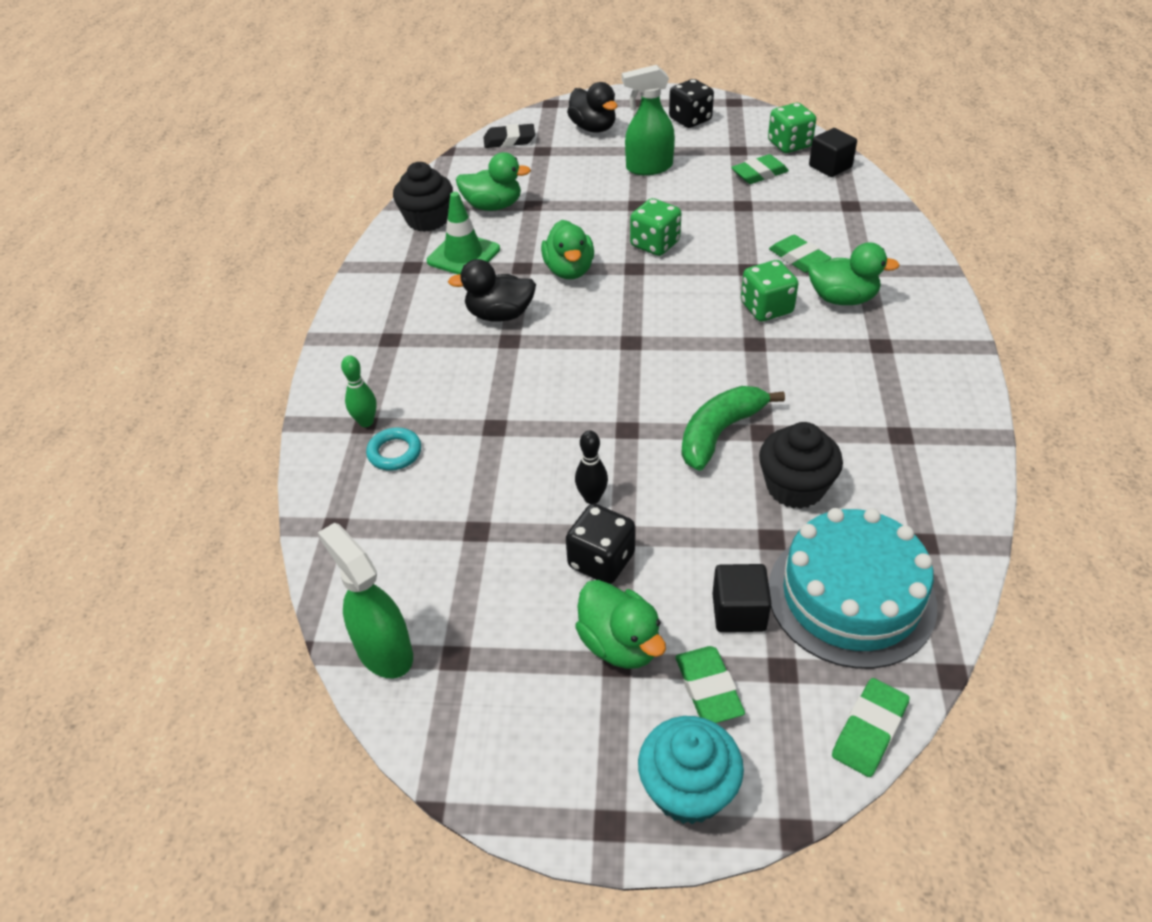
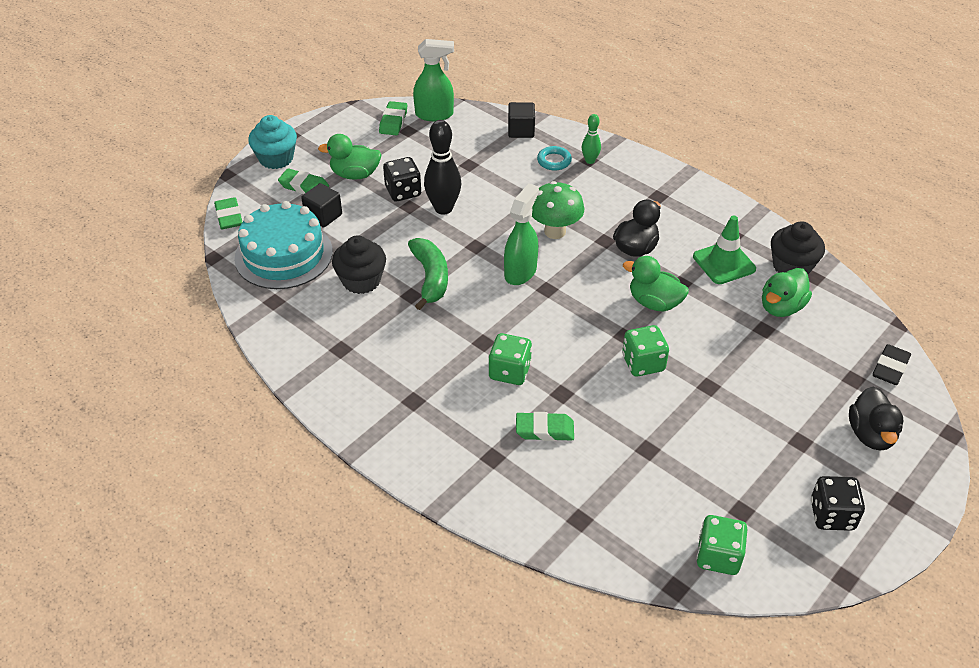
camera: 125 degrees right, 0 degrees up
(534, 382) = (555, 231): none -> green mushroom
(592, 498) = (443, 208): black bowling pin -> black bowling pin, size x1.81
(593, 128) = (871, 434): black duck -> black duck turned 90 degrees counterclockwise
(648, 167) = (762, 428): green spray bottle -> green spray bottle (520, 272)
(759, 174) = (686, 495): green eraser -> green eraser (393, 121)
(830, 167) = (651, 555): black cube -> black cube (521, 130)
(842, 299) = (476, 418): green duck -> none

